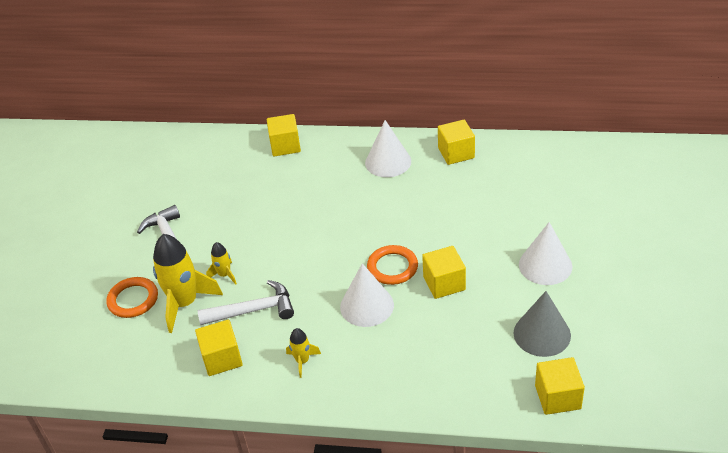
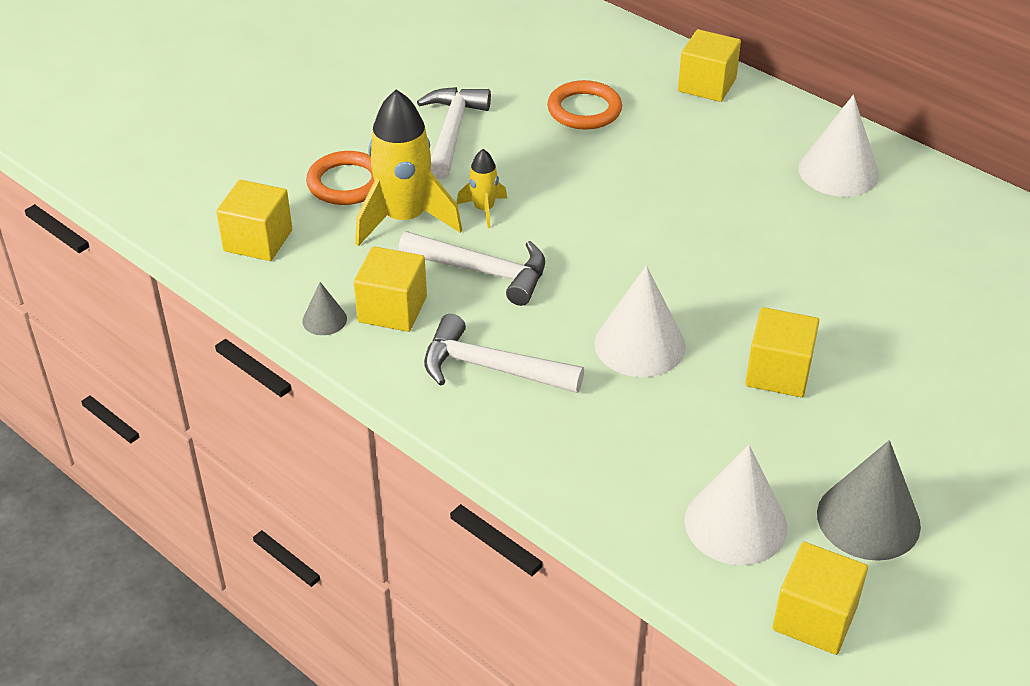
camera: 30 degrees right, 0 degrees up
(189, 385) = (324, 320): none -> grey cone
(302, 361) = (491, 368): yellow rocket -> white hammer
(392, 267) = (720, 313): orange ring -> orange ring (584, 110)
(456, 153) = (955, 206): yellow cube -> yellow cube (258, 240)
(545, 265) = (960, 428): white cone -> white cone (735, 524)

